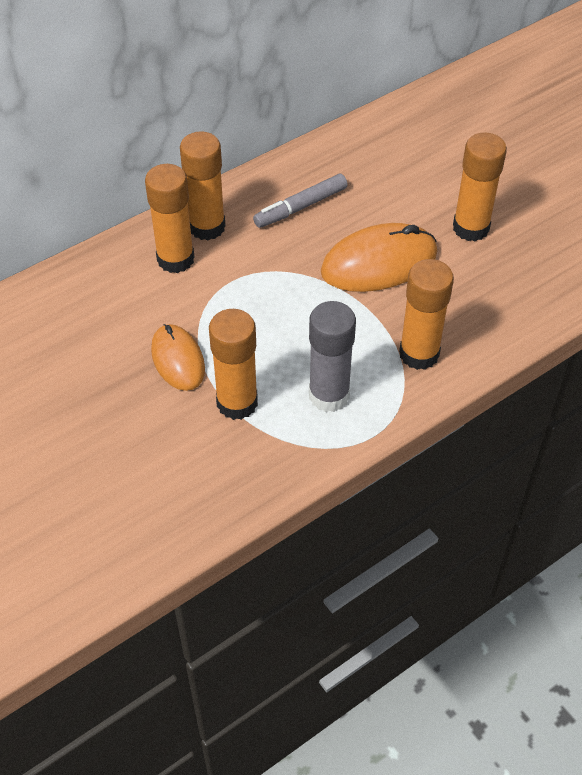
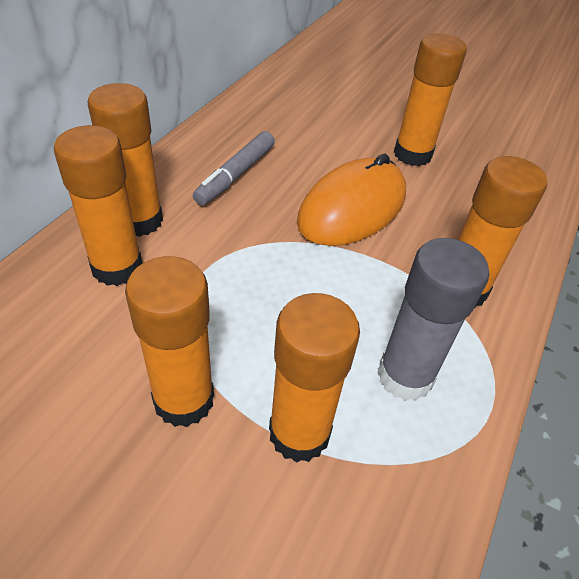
camera: 30 degrees left, 5 degrees down
(178, 360) = (184, 400): orange mouse -> orange glue stick

